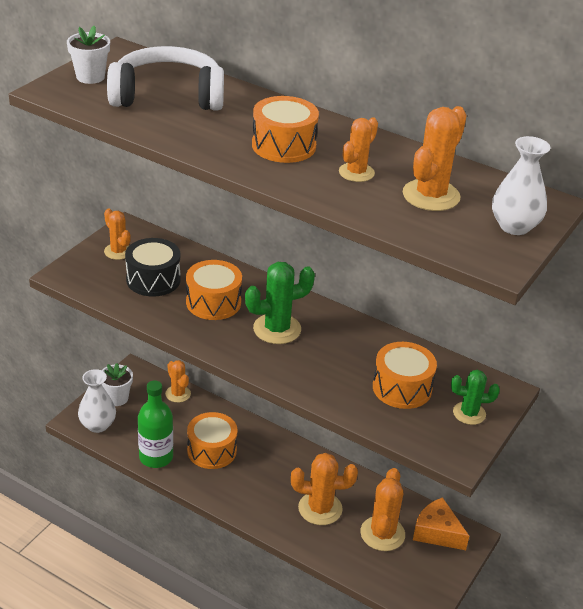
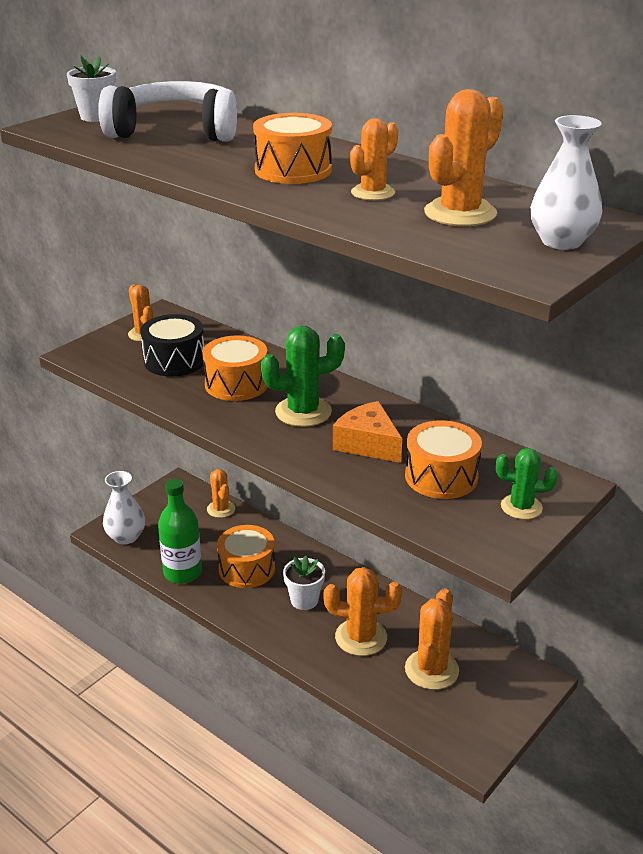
camera: 10 degrees right, 5 degrees down
(117, 398) = (153, 511): white flower pot -> white flower pot (304, 600)
(437, 532) = (499, 672): orange cheese -> orange cheese (368, 444)

